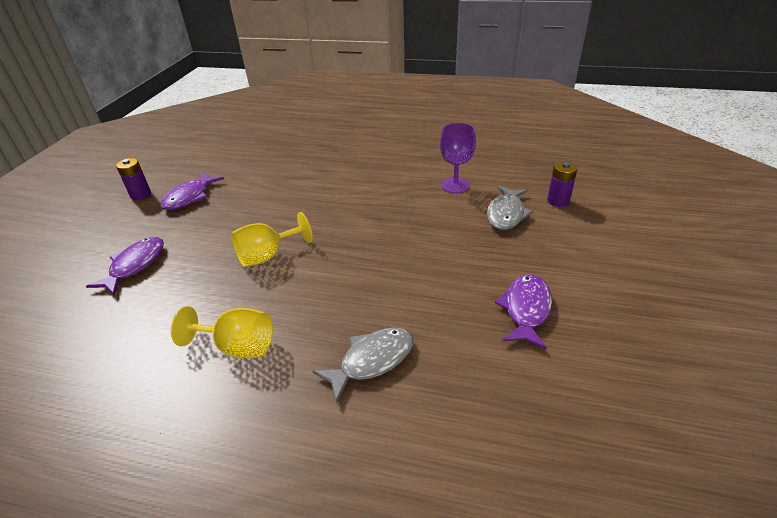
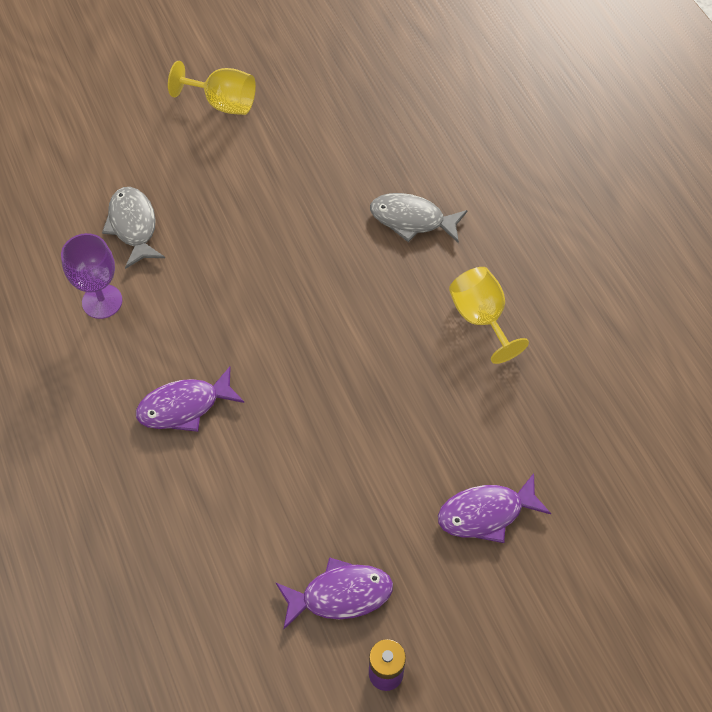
camera: 130 degrees left, 20 degrees up
(267, 256) = (367, 394): yellow goblet -> yellow goblet (223, 103)
(506, 214) = (133, 226): grey fish -> grey fish turned 90 degrees counterclockwise
(526, 310) = (274, 153): purple fish -> purple fish (184, 406)
(558, 201) = (75, 193): purple battery -> none

